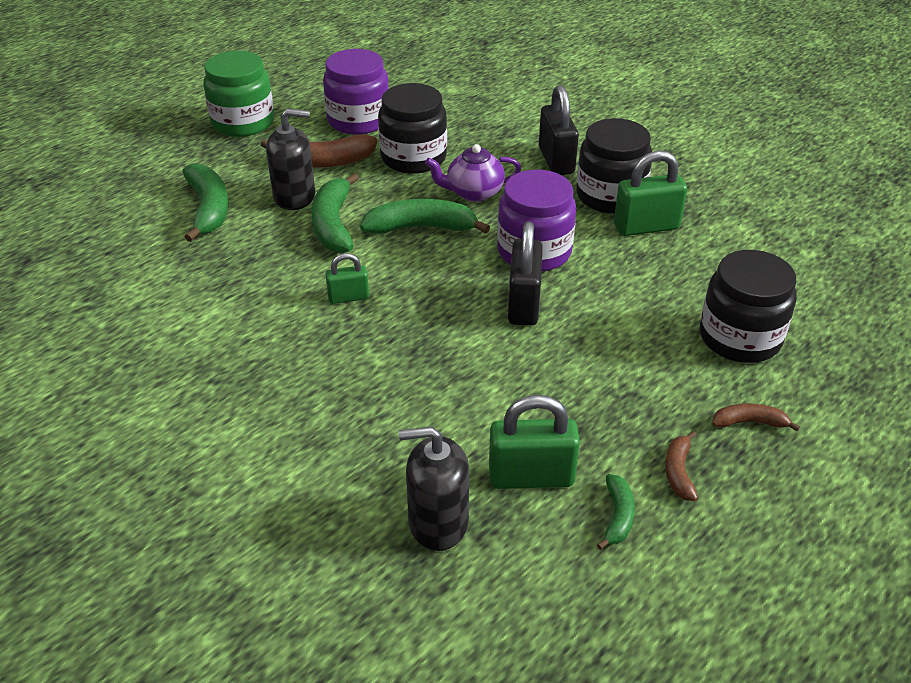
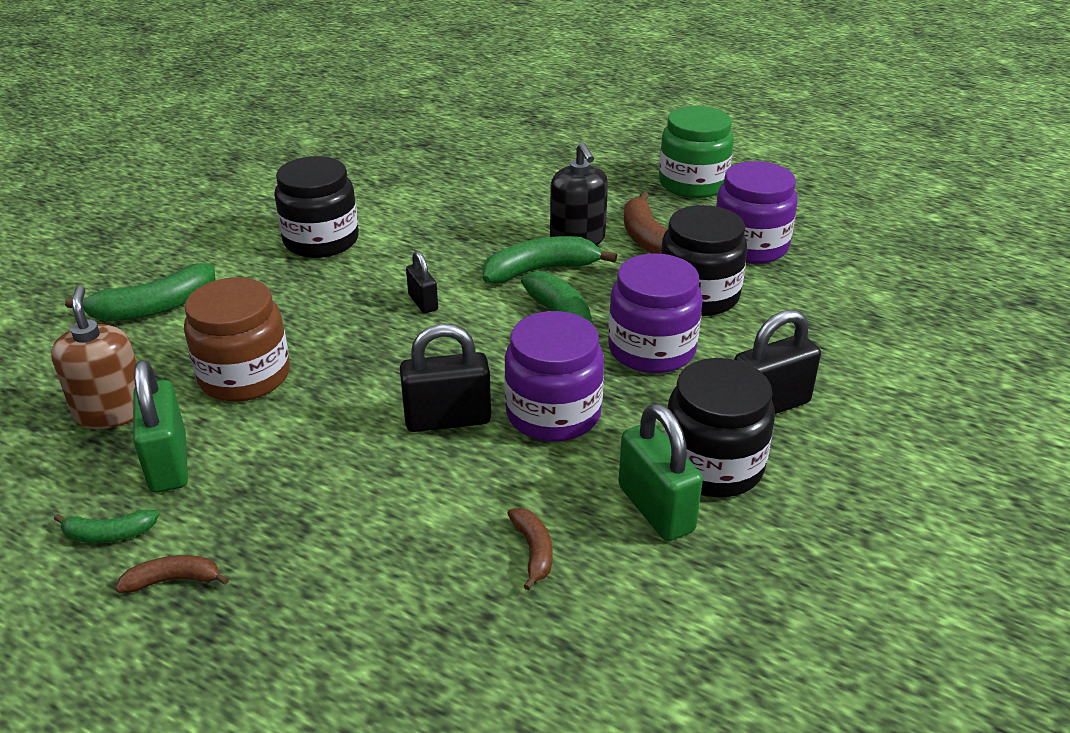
camera: 75 degrees right, 5 degrees down
(208, 209) = (532, 201): green banana -> green banana (154, 307)
(348, 297) = (423, 302): green padlock -> black padlock
(416, 422) = (244, 376): none -> brown jar
(438, 522) = (112, 412): black soap dispenser -> brown soap dispenser
(473, 193) = (651, 349): purple teapot -> purple jar
(740, 337) = (434, 627): black jar -> black jar (321, 240)
(749, 422) = (262, 645): brown banana -> brown banana (533, 551)

